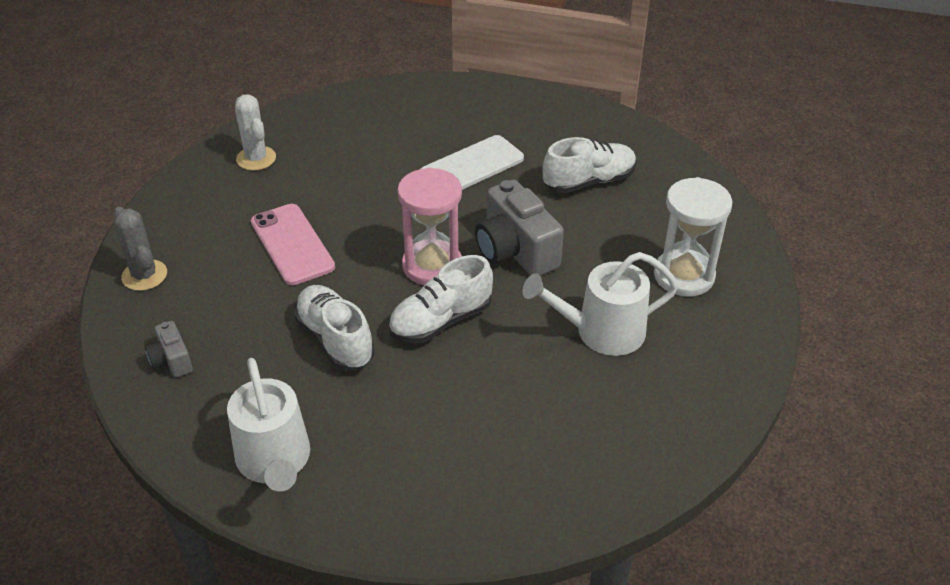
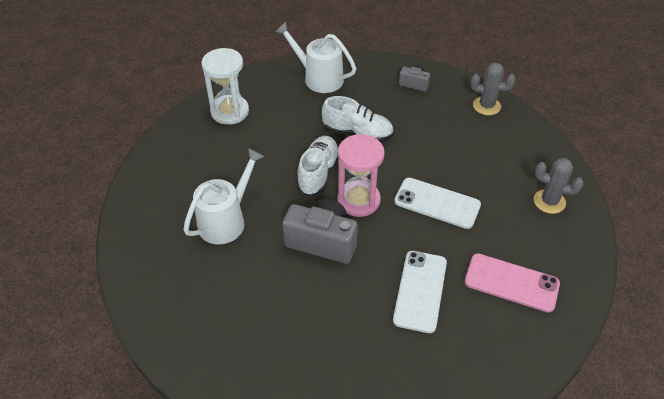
camera: 140 degrees right, 5 degrees up
(256, 158) = (549, 201): white cactus -> grey cactus
(292, 244) = (446, 164): pink phone -> pink phone (511, 282)
(358, 217) = (437, 203): none -> white phone
(589, 181) = (329, 335): white shoe -> none
(684, 276) = (202, 293): white hourglass -> white hourglass (230, 111)

